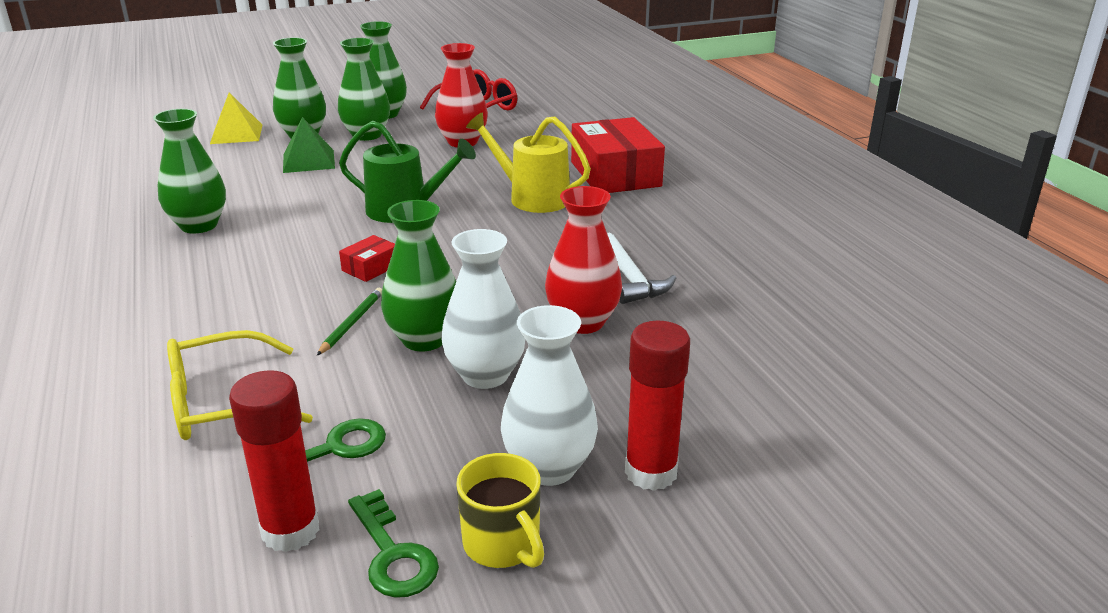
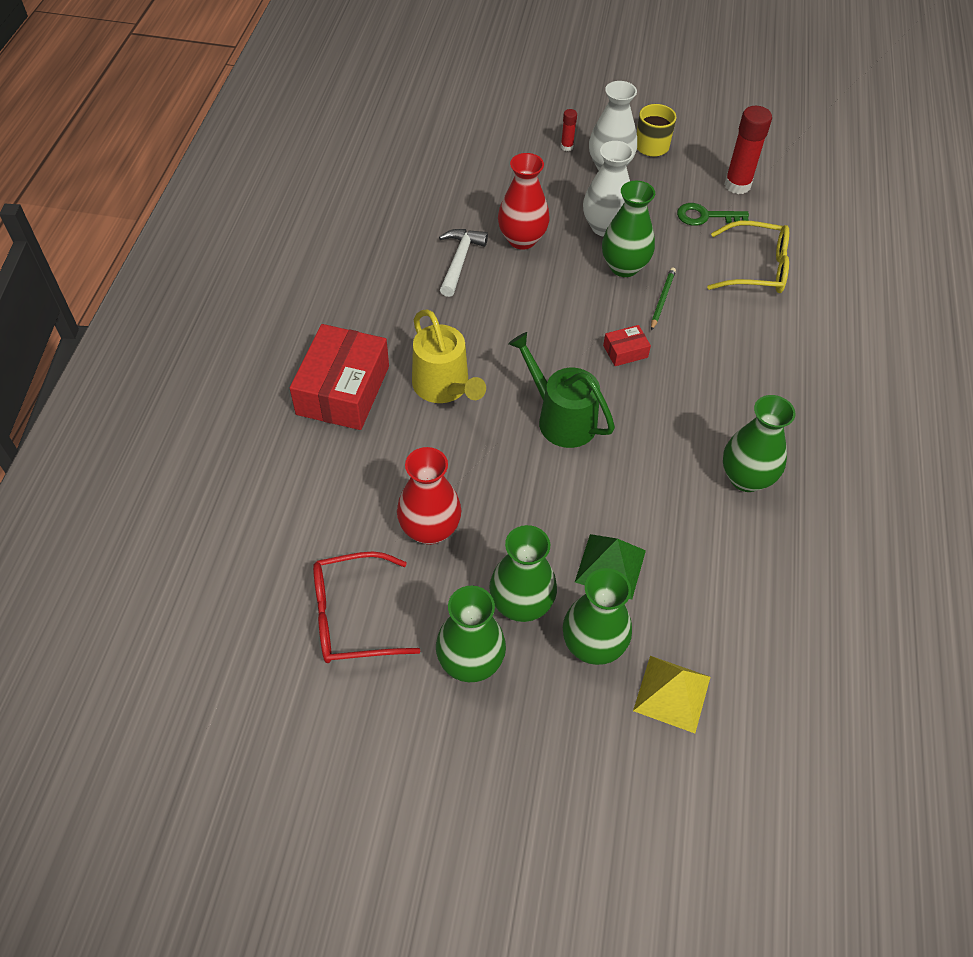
camera: 150 degrees left, 25 degrees up
(351, 323) = (662, 299): green pencil -> green pencil turned 150 degrees clockwise
(393, 554) = (698, 159): green key -> none
(651, 472) = (567, 147): red glue stick -> red glue stick, size x0.49

